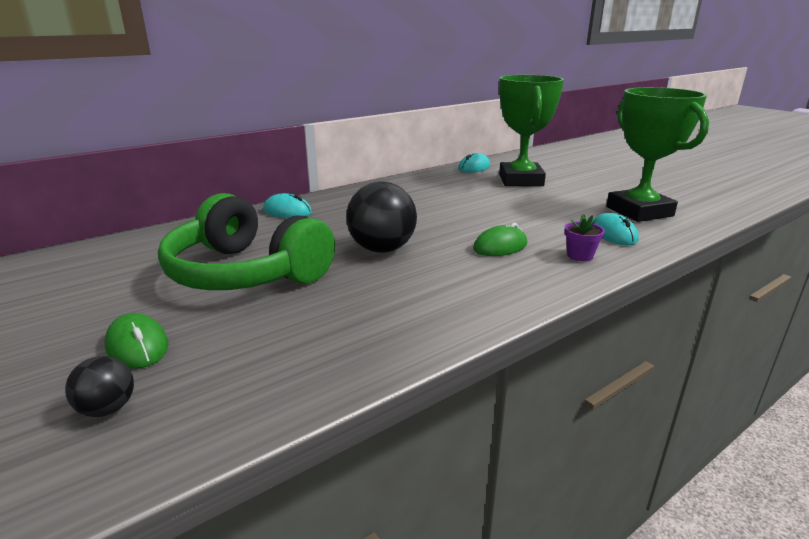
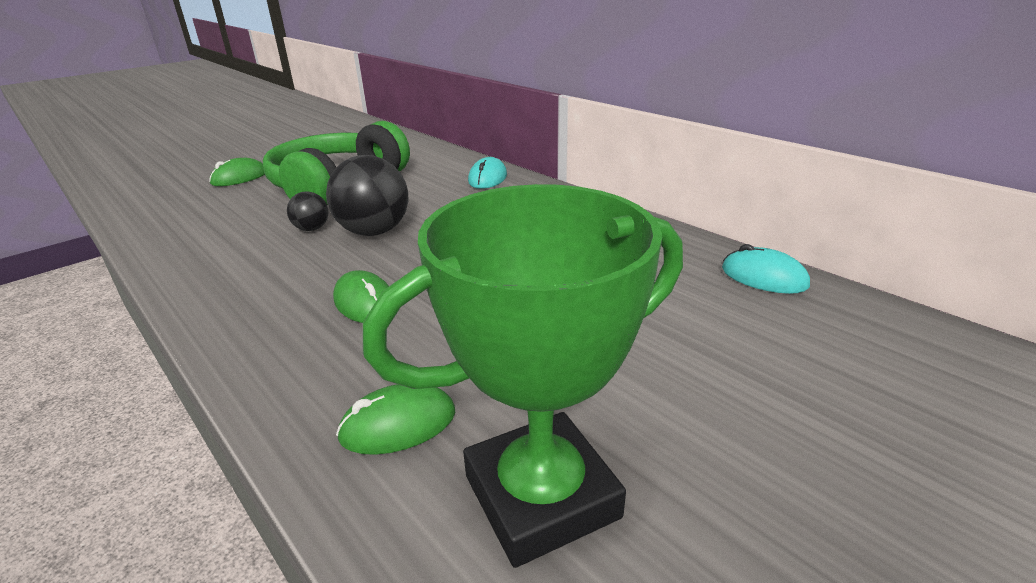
camera: 85 degrees right, 5 degrees up
(108, 409) = (174, 185): black ball -> black ball (312, 229)
(521, 180) = (708, 329): green trophy -> none
(580, 256) = (313, 371): purple flower pot -> none
(613, 234) = (398, 424): turquoise mouse -> green mouse

